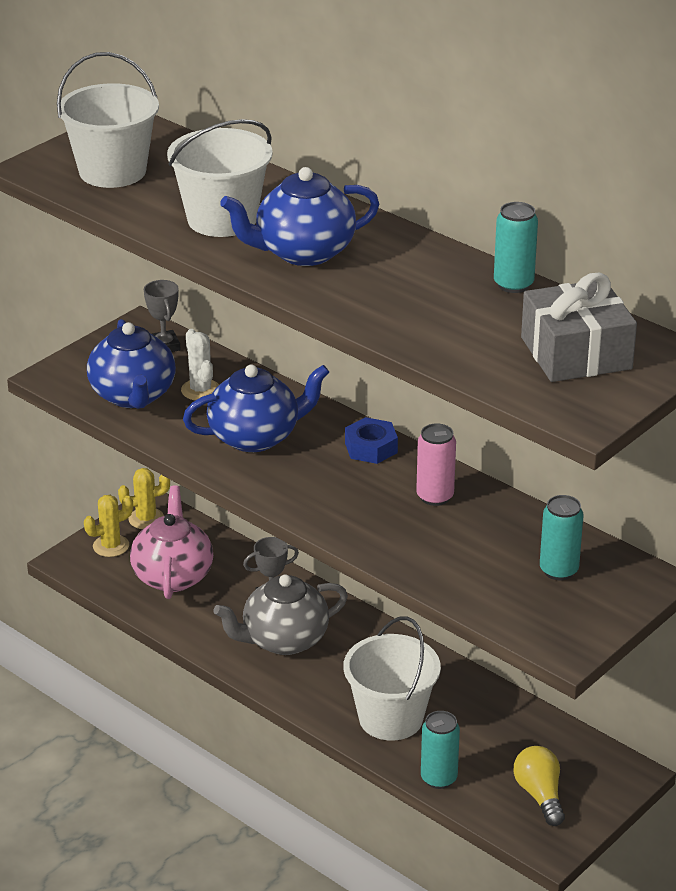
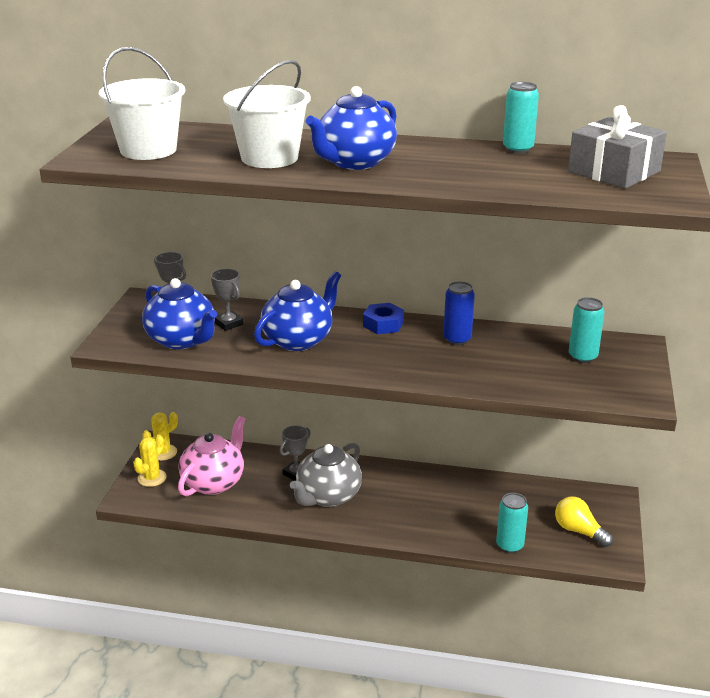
camera: 30 degrees left, 5 degrees down
(173, 576) = (214, 482): pink teapot -> pink teapot turned 60 degrees clockwise
(200, 390) = (228, 323): white cactus -> grey trophy
(390, 718) = (443, 520): white bucket -> none
(435, 497) = (457, 339): pink can -> blue can

